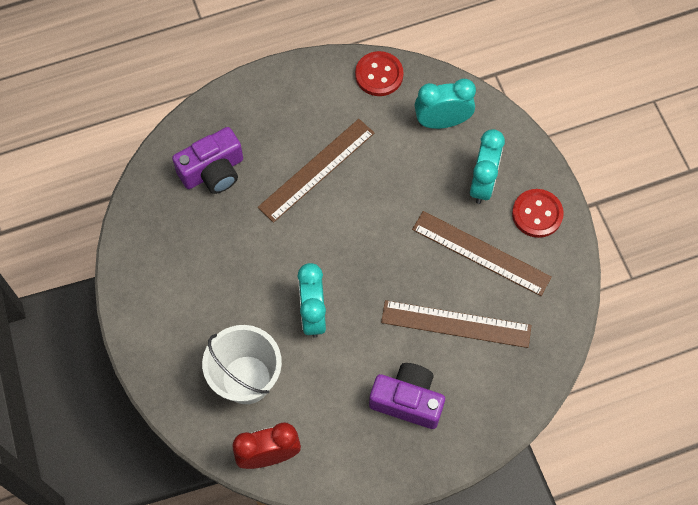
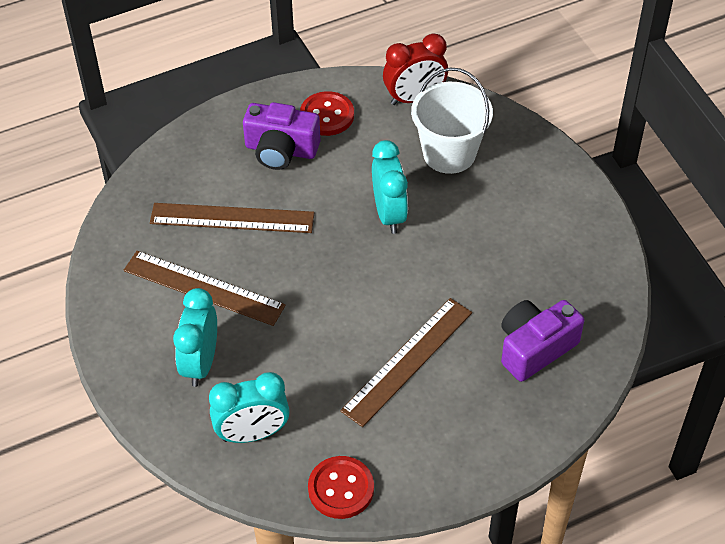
camera: 175 degrees right, 15 degrees down
(537, 214) = (135, 334): red button -> red button (327, 115)

